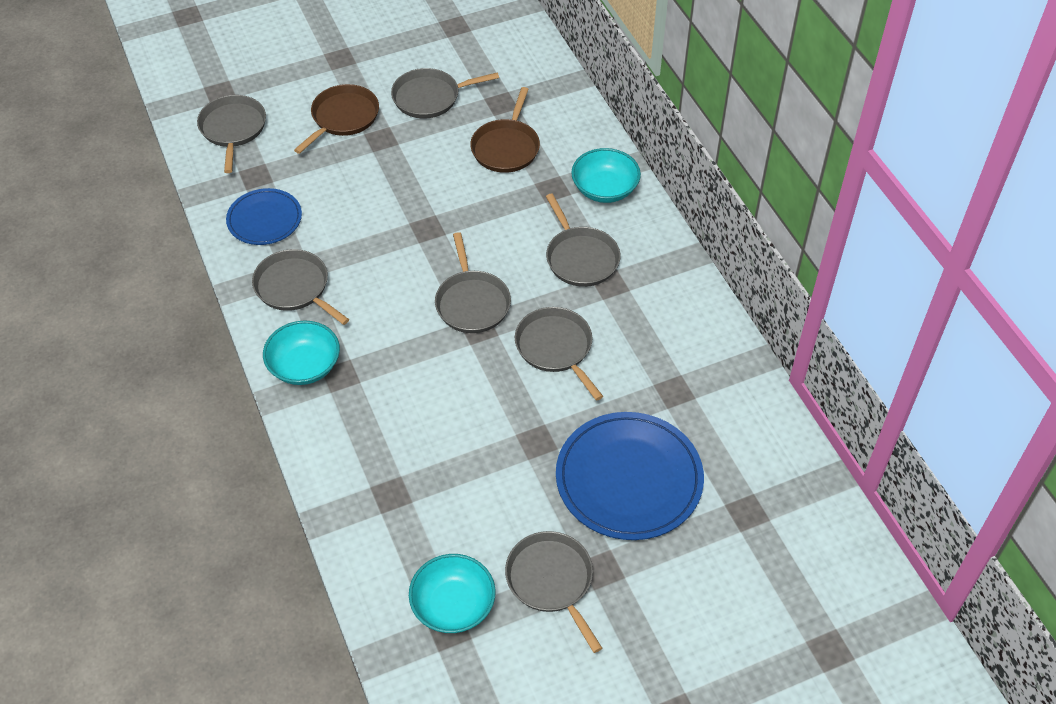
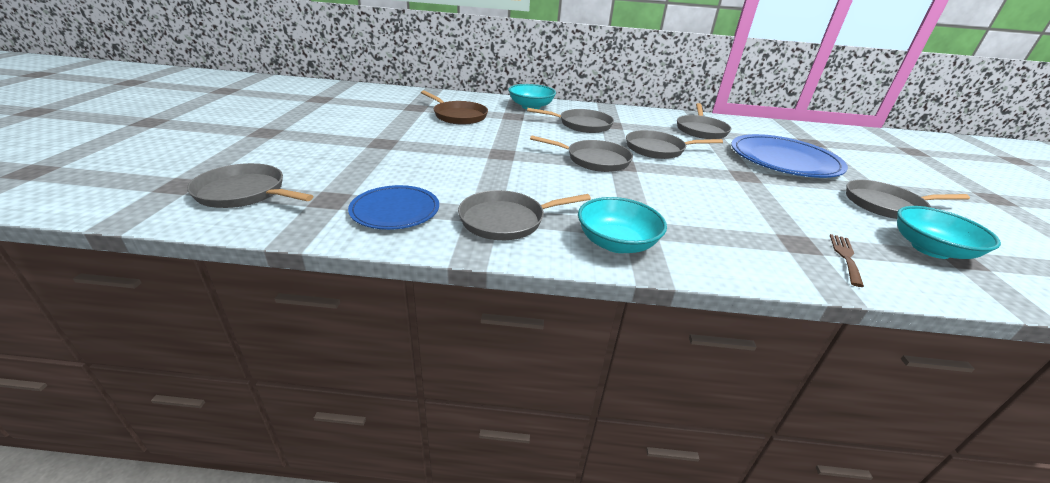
camera: 65 degrees left, 20 degrees down
(343, 118) = (333, 148): brown pan -> none
(387, 530) = (845, 257): none -> brown fork
(430, 97) = (371, 120): grey pan -> grey pan (701, 130)

